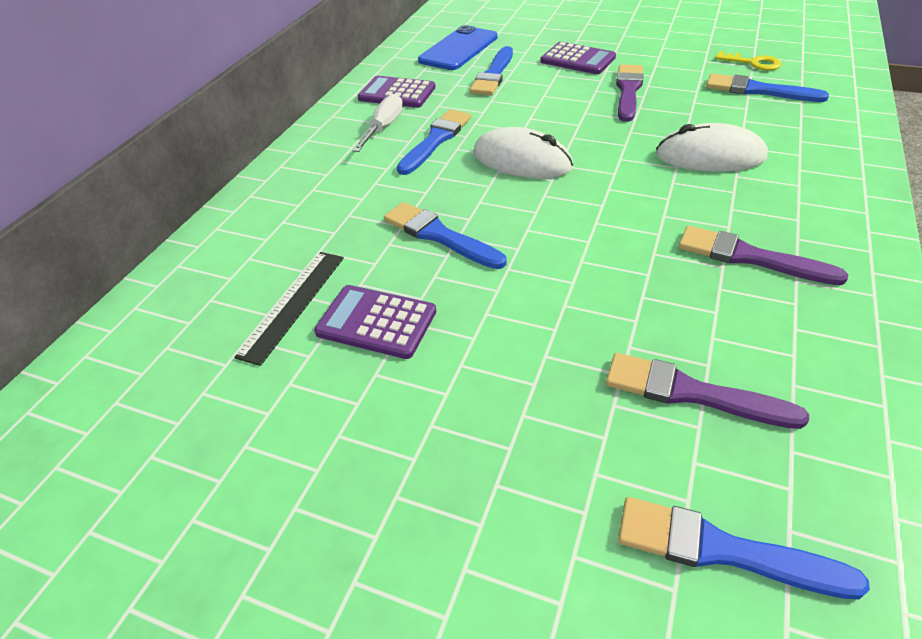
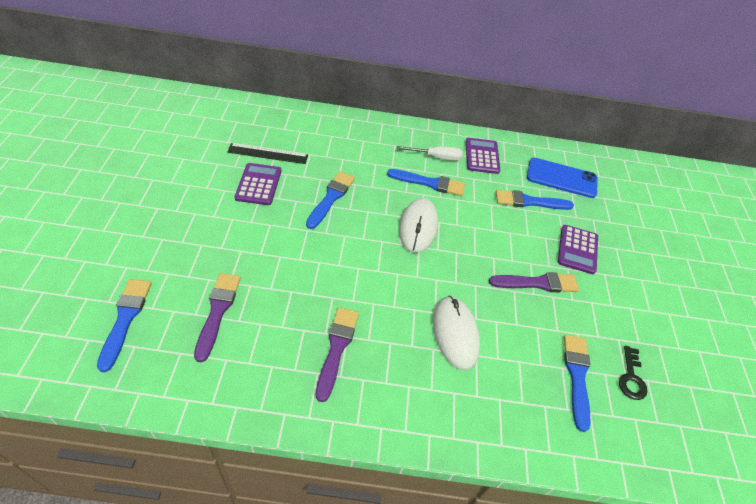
camera: 65 degrees right, 5 degrees up
(753, 63) = (631, 377): yellow key -> black key

